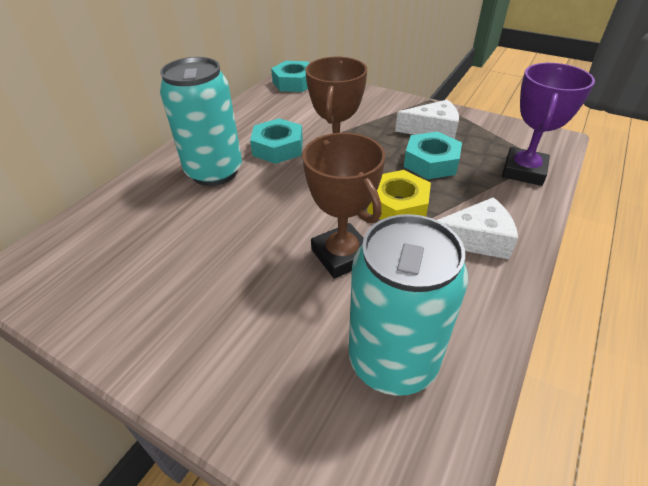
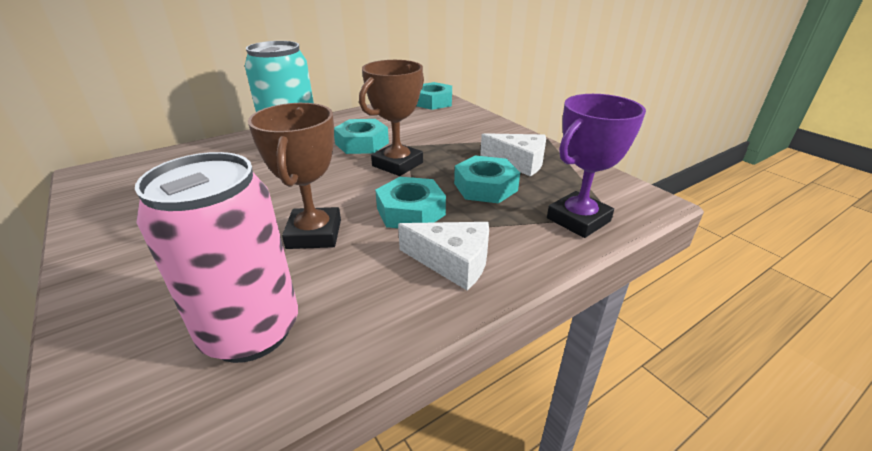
camera: 25 degrees right, 10 degrees down
(392, 361) = (251, 331): turquoise can -> pink can
(397, 205) = (410, 211): yellow nut -> turquoise nut

